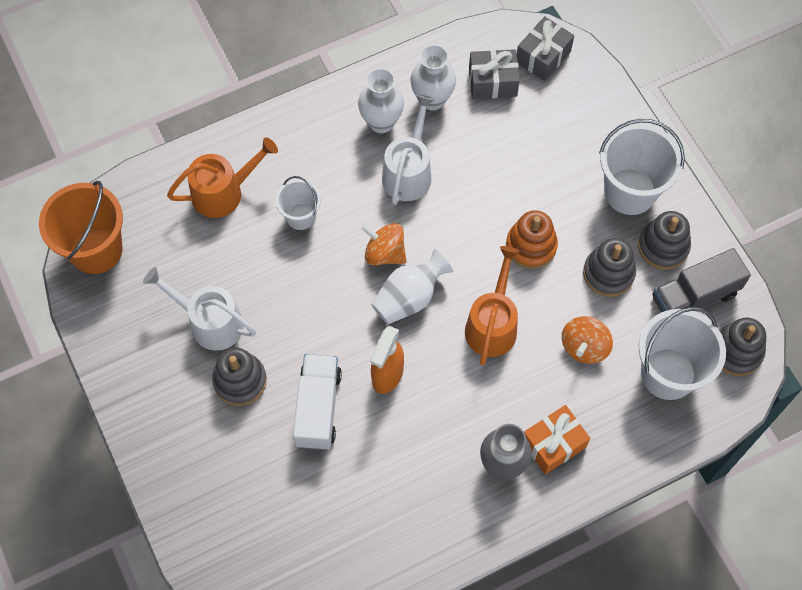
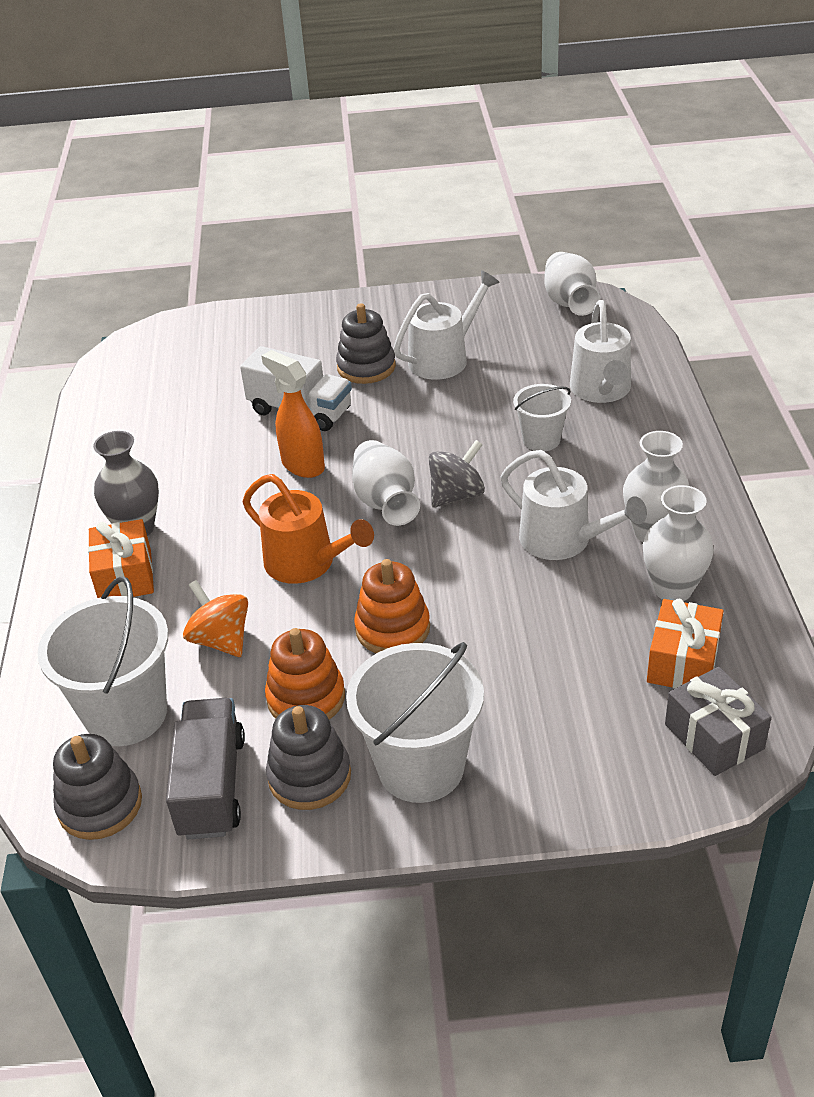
camera: 115 degrees right, 25 degrees down
(96, 249) = (569, 303): orange bucket -> white vase
(223, 192) = (601, 390): orange watering can -> white watering can
(384, 253) = (456, 495): orange spinning top -> grey spinning top
(492, 82) = (683, 662): grey gift -> orange gift
(608, 273) = (306, 698): grey stacking toy -> orange stacking toy

